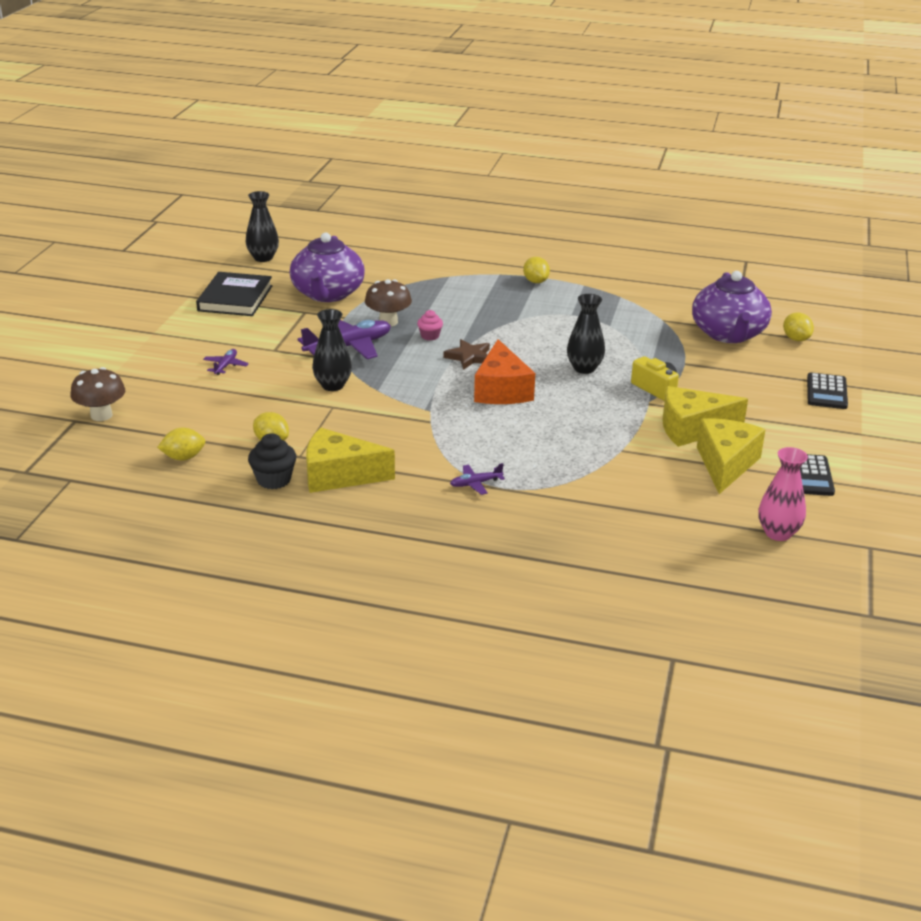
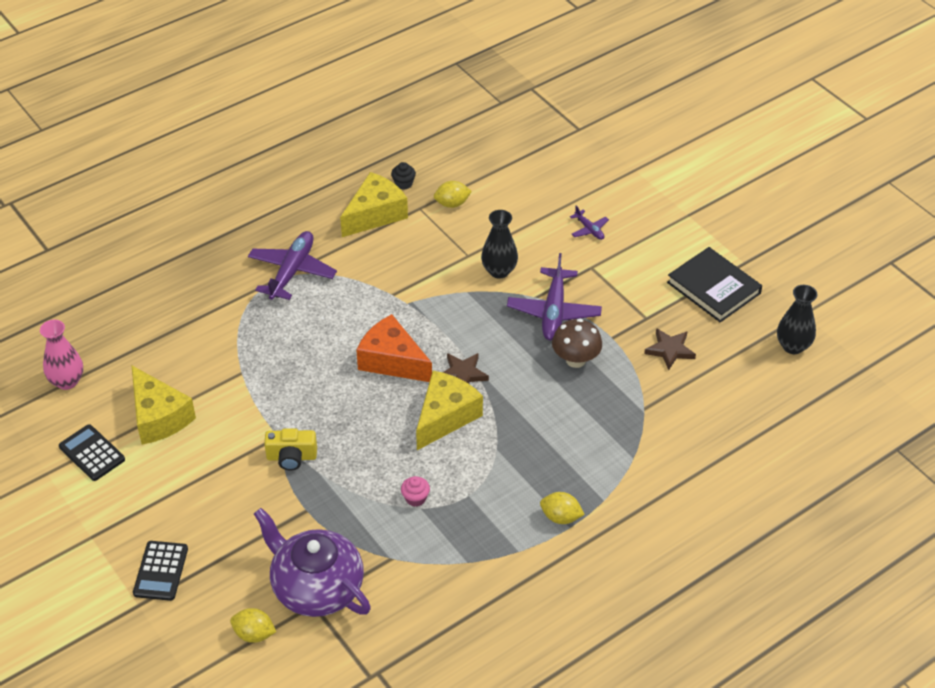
camera: 130 degrees right, 15 degrees up
(101, 415) = (573, 142): brown mushroom -> none
(183, 457) = (475, 157): yellow lemon -> none
(274, 480) = (403, 184): black cupcake -> black cupcake, size x0.65
(327, 294) = (670, 350): purple teapot -> brown star
(430, 336) = (523, 371): pink cupcake -> pink cupcake (415, 498)
(475, 484) = (292, 271): purple plane -> purple plane, size x2.07
(584, 368) = (370, 435): black vase -> none
(692, 429) = (218, 434): yellow cheese -> yellow cheese (445, 417)
(826, 392) = (161, 571): black calculator -> black calculator turned 135 degrees counterclockwise

